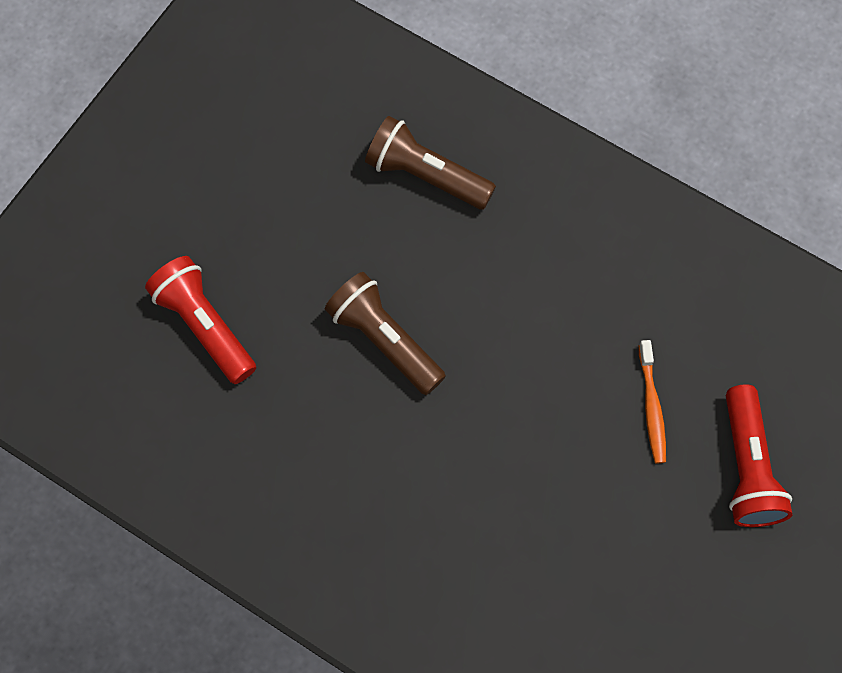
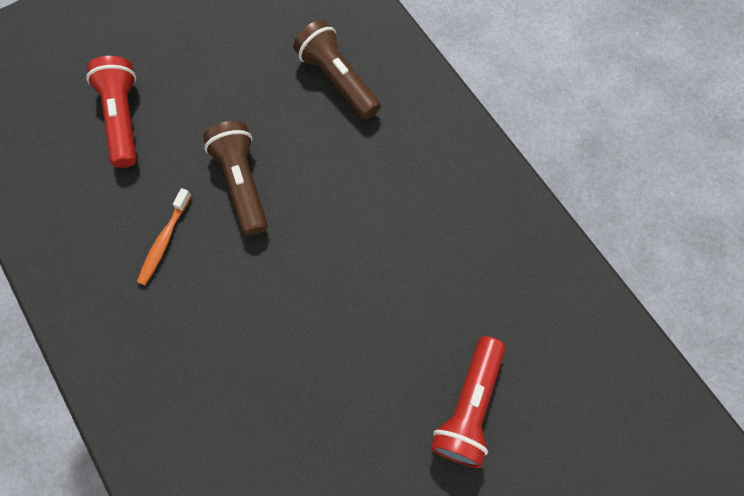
camera: 25 degrees right, 0 degrees up
(651, 407) = (416, 323): orange toothbrush -> orange toothbrush (164, 241)

